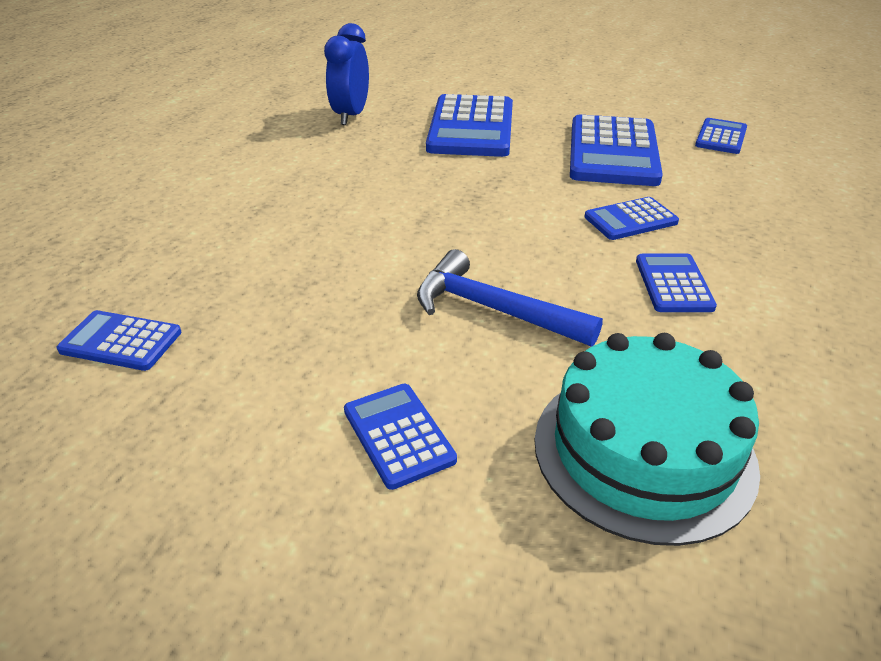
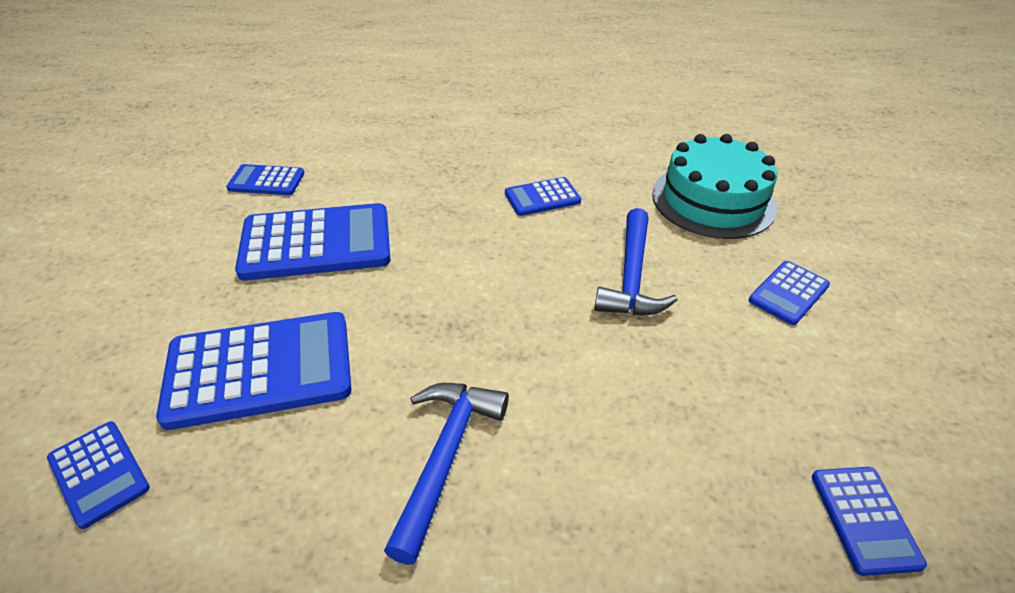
camera: 110 degrees left, 5 degrees up
(348, 177) = (445, 457): none -> blue hammer
(351, 116) = (221, 541): blue clock -> none
(630, 220) = (456, 222): blue calculator -> blue calculator (99, 473)

